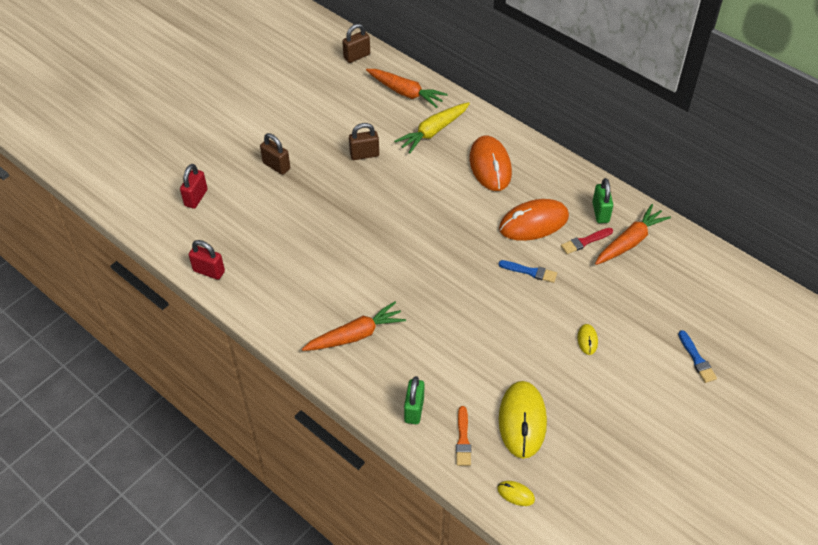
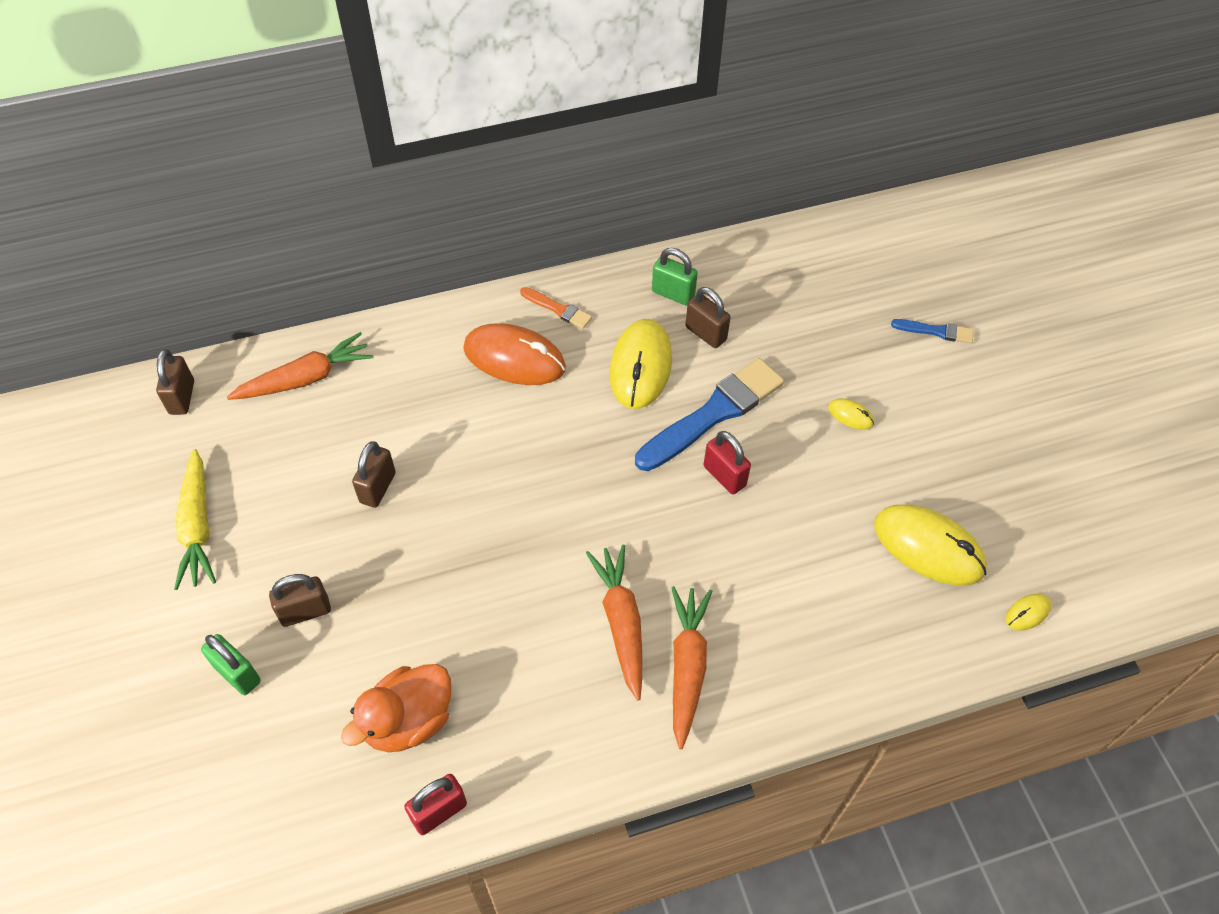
camera: 60 degrees left, 5 degrees up
(196, 198) = (276, 760): red padlock -> red padlock (724, 476)
(247, 235) = (408, 721): none -> orange duck
(414, 409) = (848, 659): green padlock -> green padlock (237, 674)
(433, 131) = (404, 386): yellow carrot -> yellow carrot (198, 527)
(463, 439) = (922, 627): orange brush -> orange brush (558, 309)
(530, 272) = (713, 413): blue brush -> blue brush, size x2.11
(533, 223) = (640, 367): orange mouse -> yellow mouse
(585, 241) = (705, 333): red brush -> brown padlock
(630, 241) = (735, 292): orange carrot -> orange carrot (621, 622)

